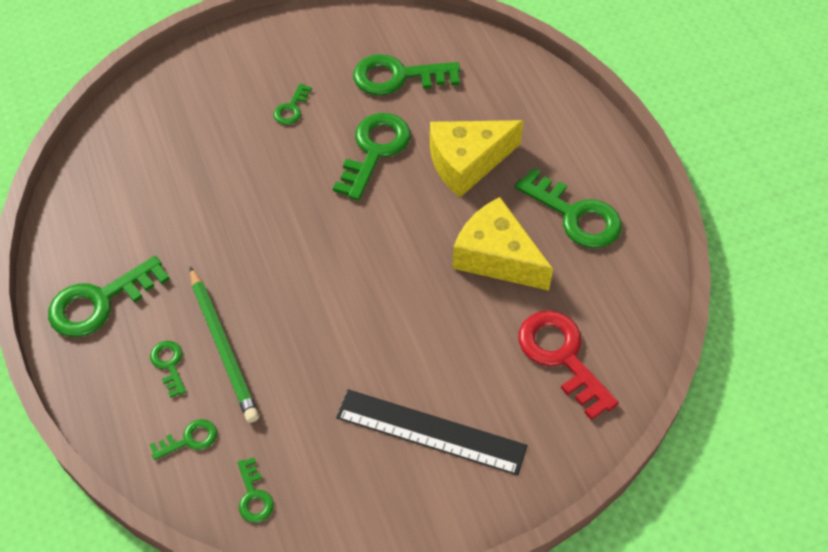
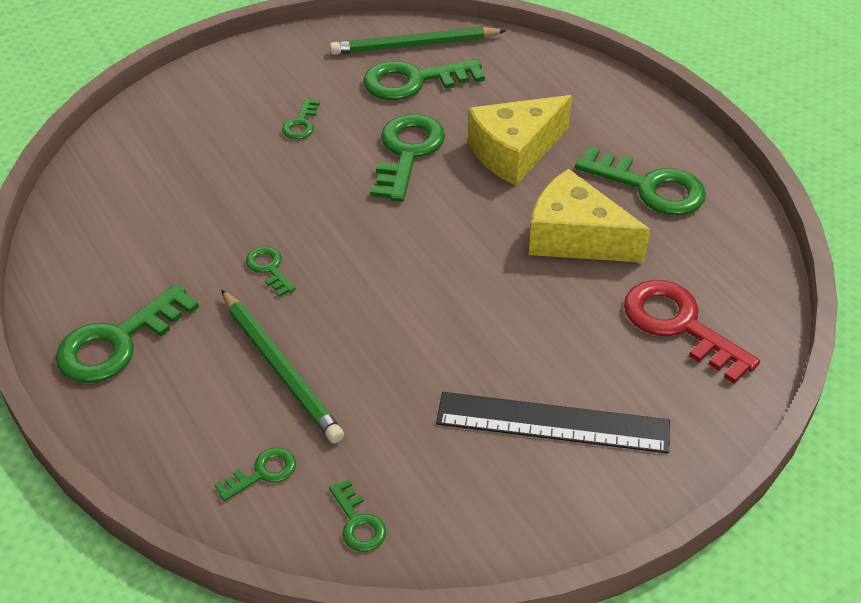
camera: 10 degrees left, 10 degrees down
(169, 364) = (218, 396): green key -> green key (269, 268)
(407, 38) = (414, 45): none -> green pencil

